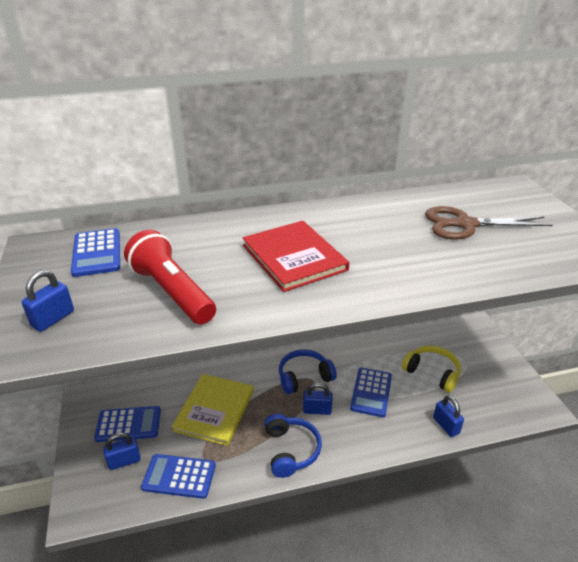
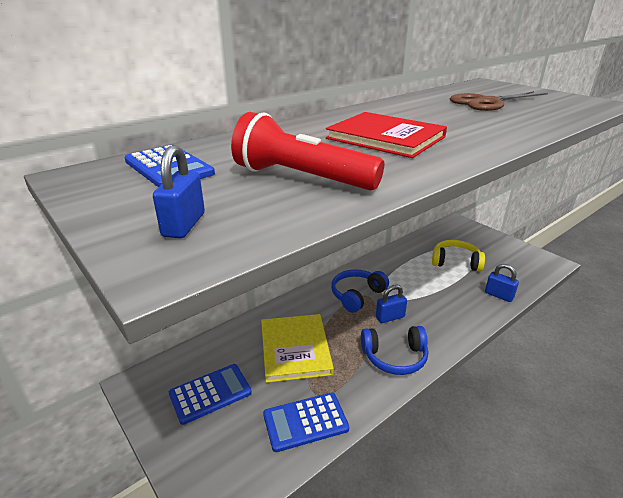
camera: 25 degrees left, 5 degrees down
(124, 461) = (232, 431): blue padlock -> none
(291, 450) = (395, 357): blue headphones -> blue headphones turned 120 degrees clockwise
(371, 392) = (422, 289): blue calculator -> none

